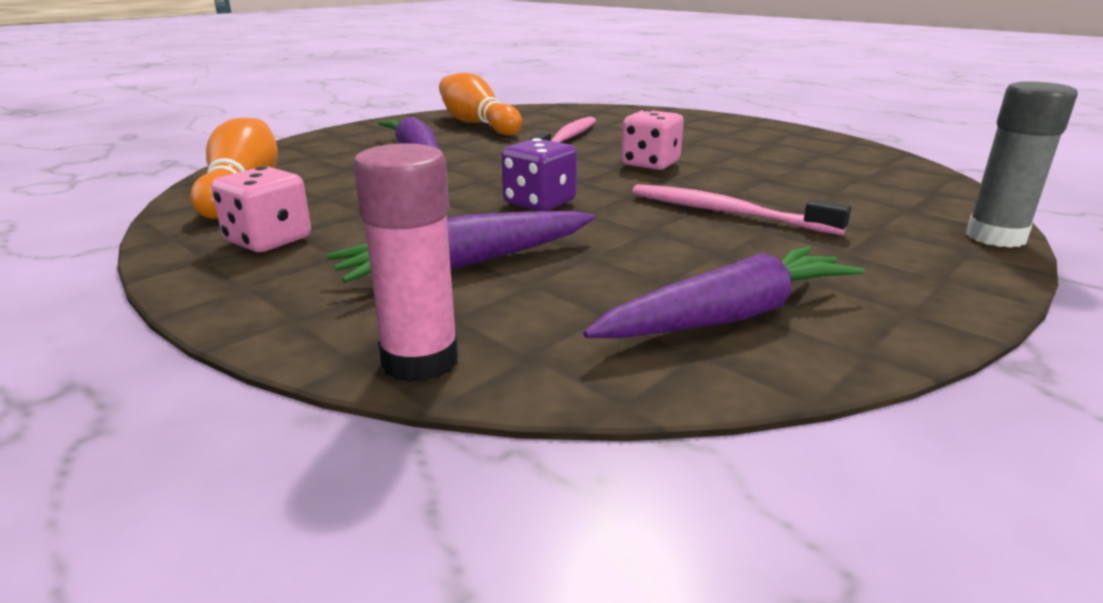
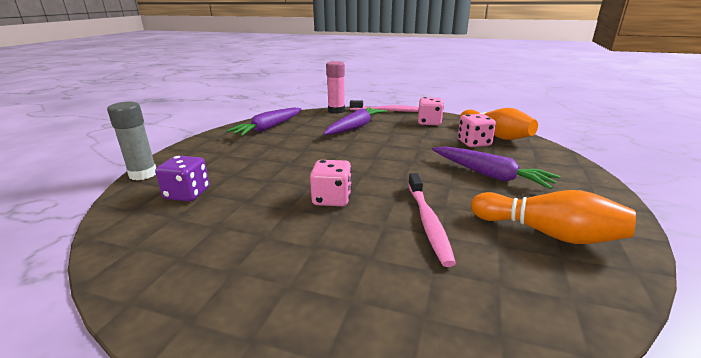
camera: 155 degrees right, 0 degrees up
(320, 186) = (474, 143): none -> pink dice
(539, 203) = (364, 153): purple dice -> purple dice (187, 194)
(726, 212) = (272, 164): pink toothbrush -> pink toothbrush (389, 111)

